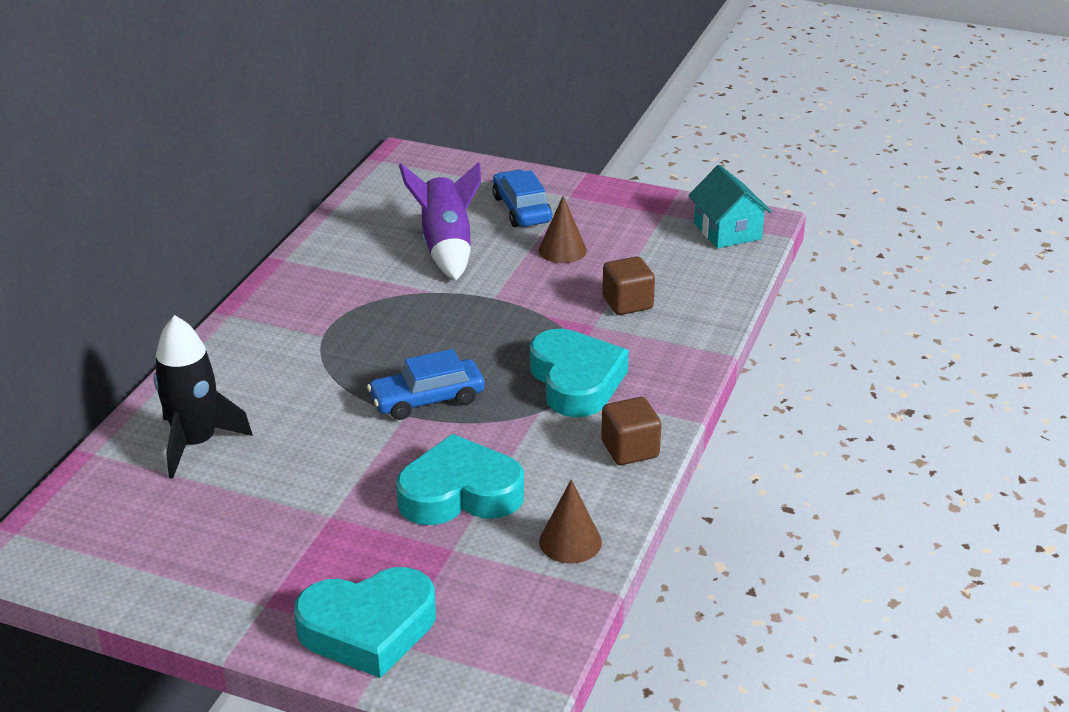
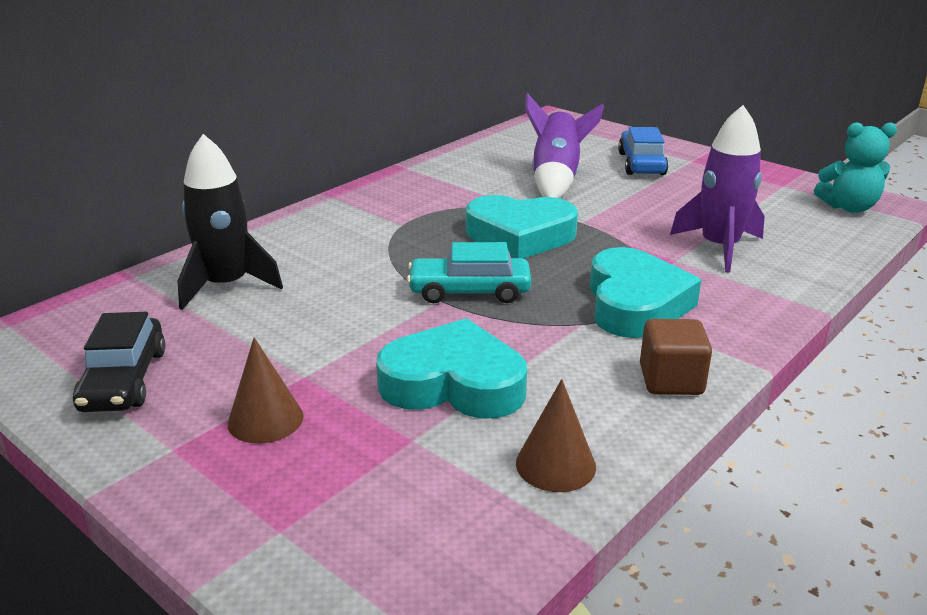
camera: 20 degrees right, 5 degrees down
(174, 558) = (124, 380): none -> black car
(368, 629) = (262, 506): turquoise heart -> turquoise heart (520, 236)
(427, 399) = (469, 291): blue car -> turquoise car
(562, 250) = (668, 197): brown cone -> brown cone (265, 419)
(627, 303) = (719, 247): brown cube -> purple rocket
(727, 231) = (849, 207): turquoise house -> turquoise teddy bear

